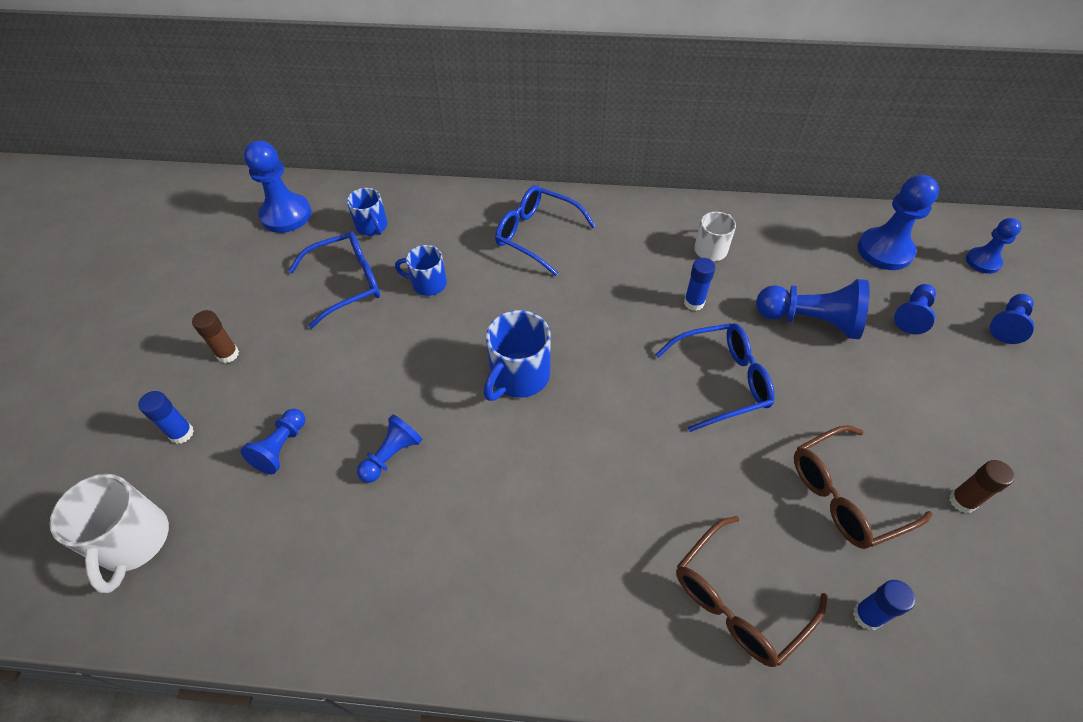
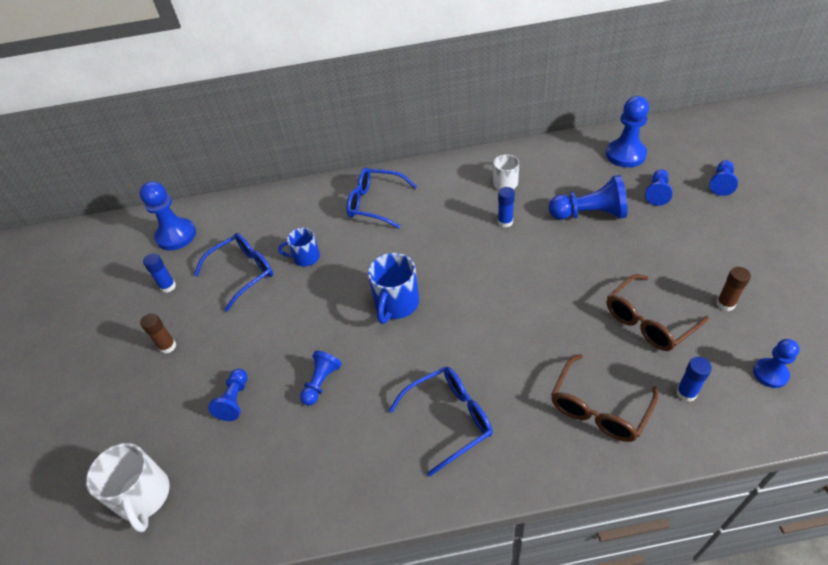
camera: 10 degrees left, 5 degrees down
(181, 433) = (152, 411): blue glue stick -> blue glue stick (168, 286)
(372, 226) = (247, 228): blue mug -> none
(722, 381) = (542, 269): blue glasses -> blue glasses (450, 419)
(983, 261) = (693, 146): blue pawn -> blue pawn (770, 374)

